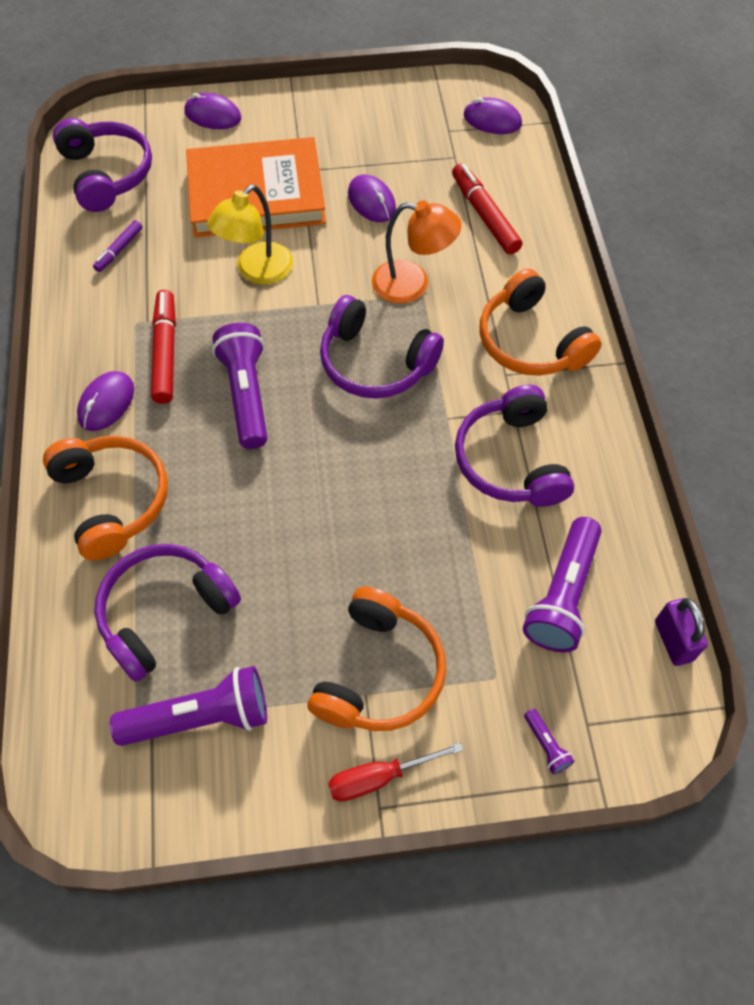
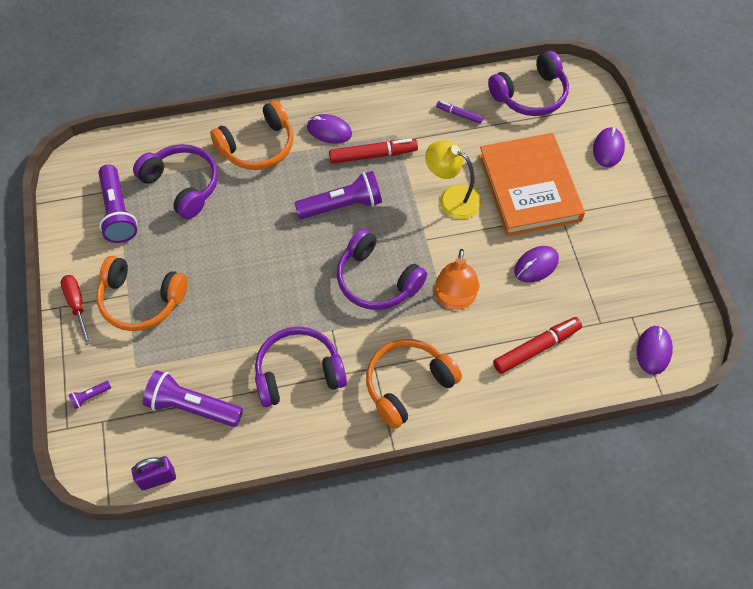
camera: 85 degrees right, 0 degrees up
(375, 363) = (377, 280): purple headphones -> purple headphones turned 75 degrees counterclockwise

